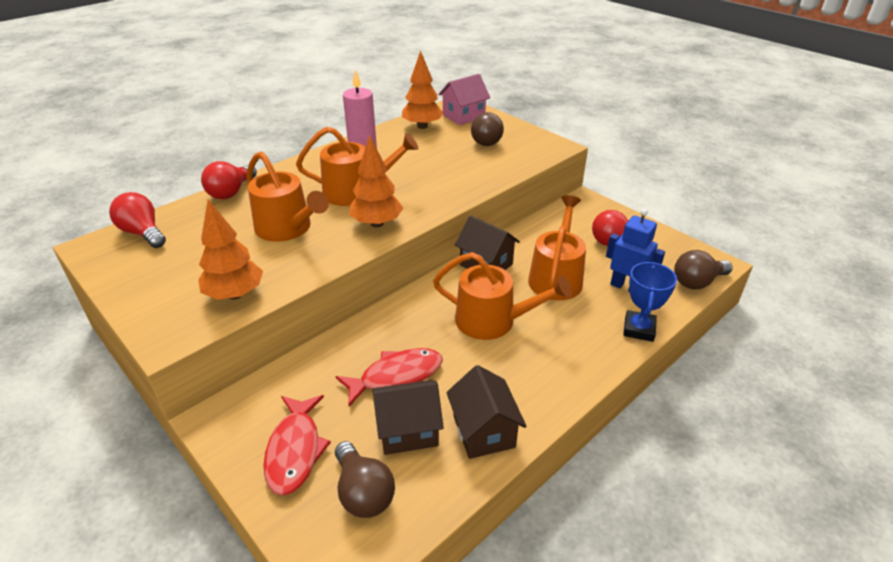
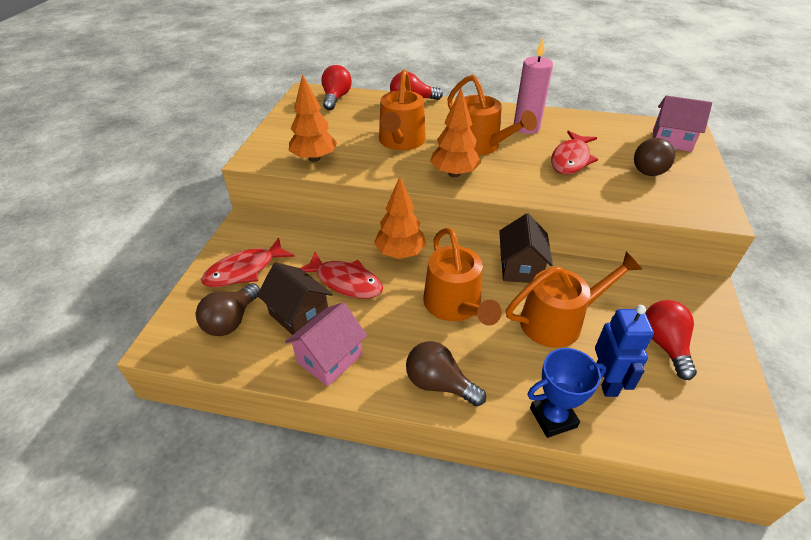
camera: 55 degrees right, 5 degrees up
(422, 126) = (617, 129): orange tree -> orange tree (400, 253)
(432, 163) = (571, 159): none -> red fish
(483, 431) = (329, 358): brown house -> pink house
(697, 282) = (692, 445): brown light bulb -> brown light bulb (439, 384)

